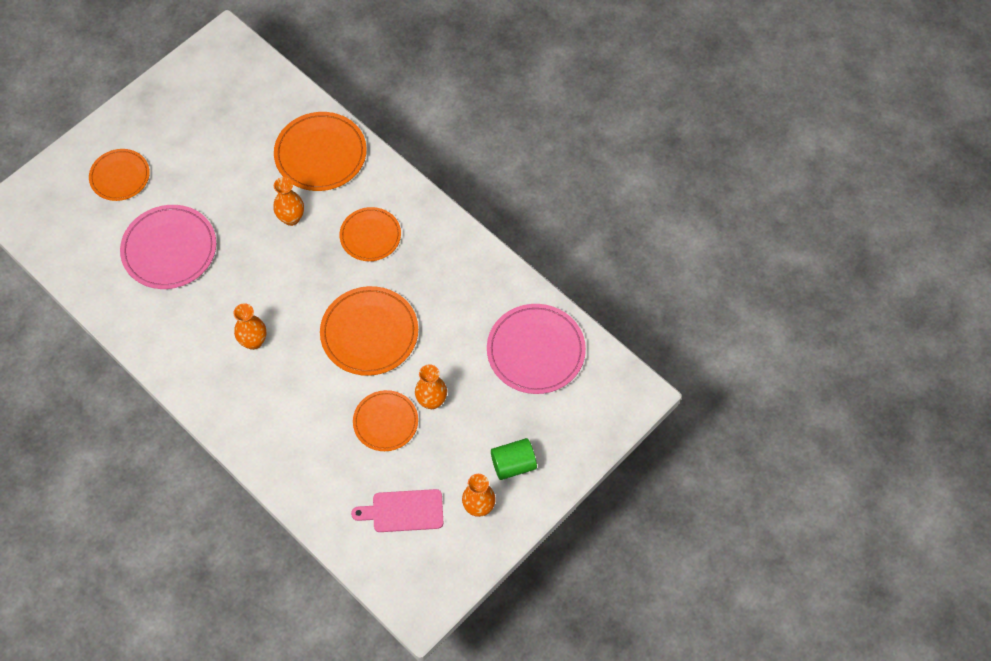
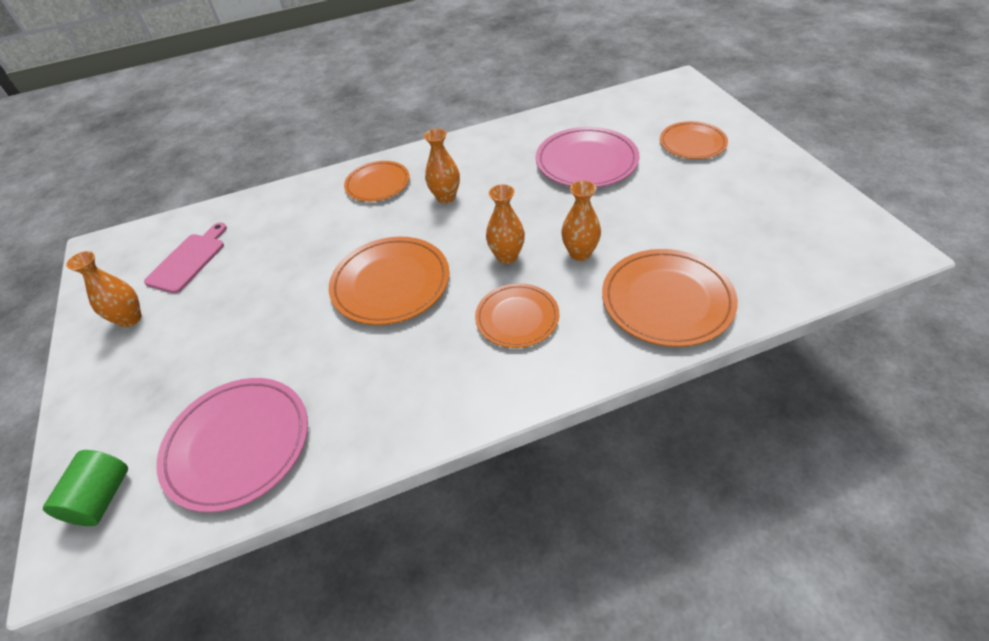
camera: 120 degrees right, 15 degrees down
(385, 422) = (283, 270): orange plate -> orange plate (377, 184)
(431, 401) = (271, 314): orange vase -> orange vase (507, 256)
(513, 464) = (136, 365): green cylinder -> green cylinder (101, 498)

